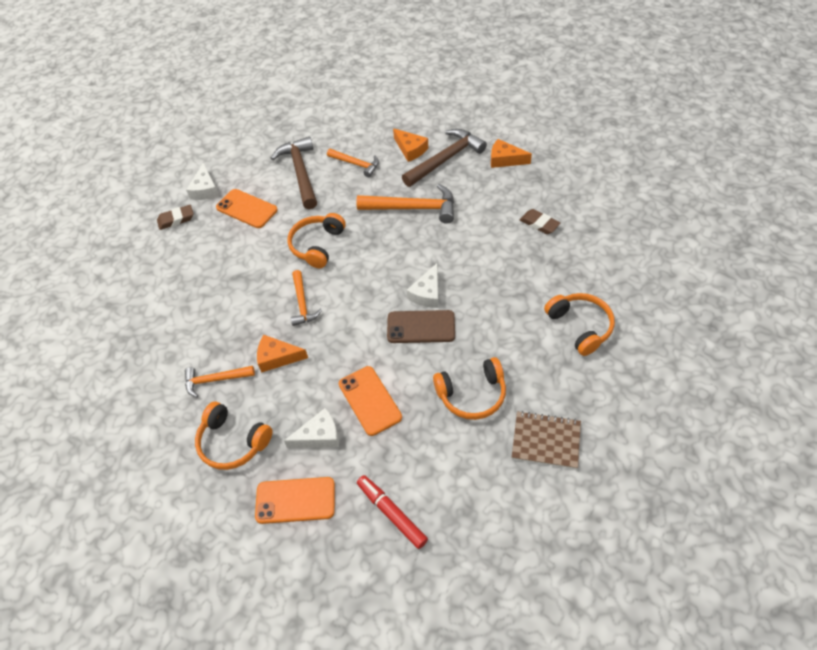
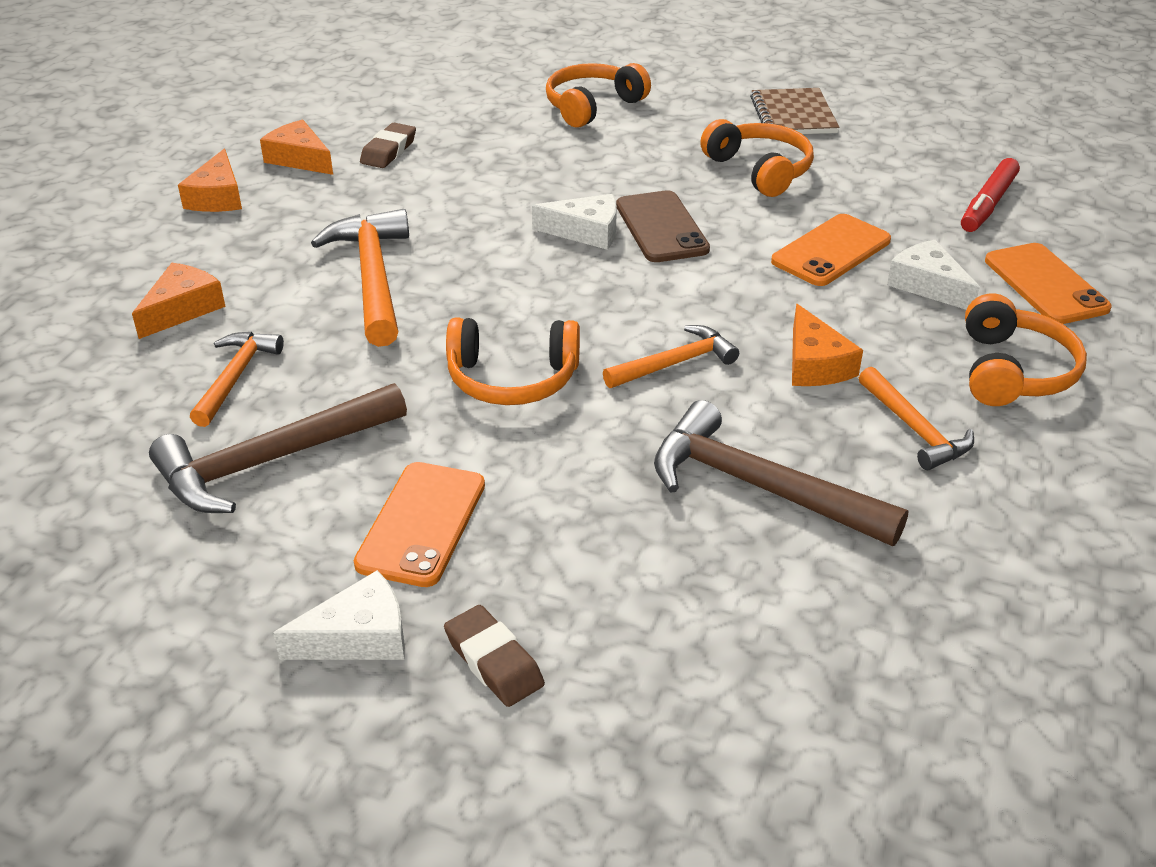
camera: 110 degrees left, 15 degrees down
(445, 159) = (216, 261): brown hammer -> brown hammer (758, 487)
(538, 189) = (299, 159): none -> orange cheese

